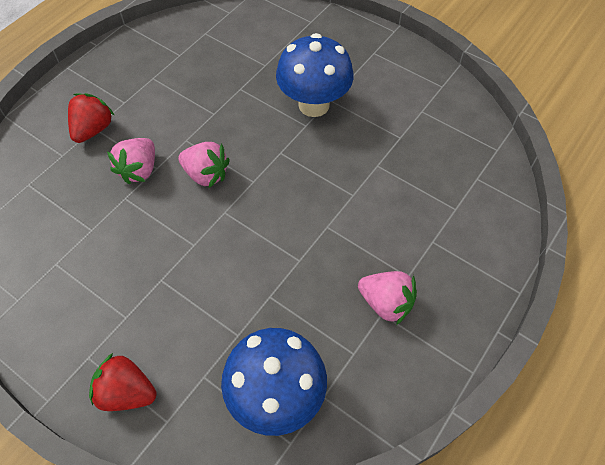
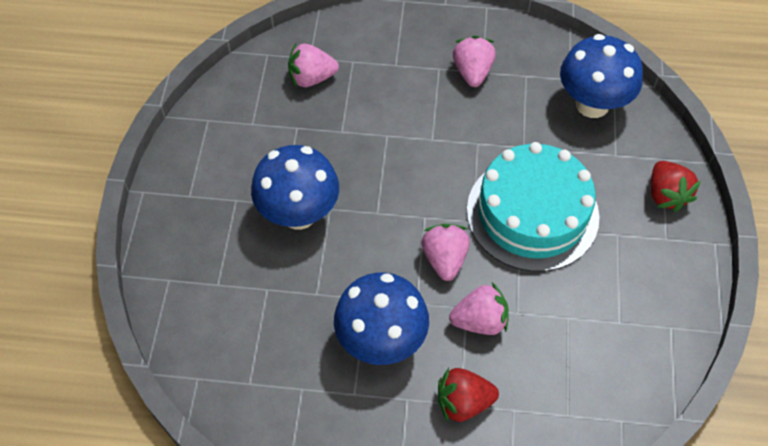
camera: 120 degrees left, 0 degrees up
(175, 107) = (381, 341): none -> blue mushroom
(198, 260) = (532, 213): none -> turquoise cake
(450, 169) = (311, 78): none -> pink strawberry

